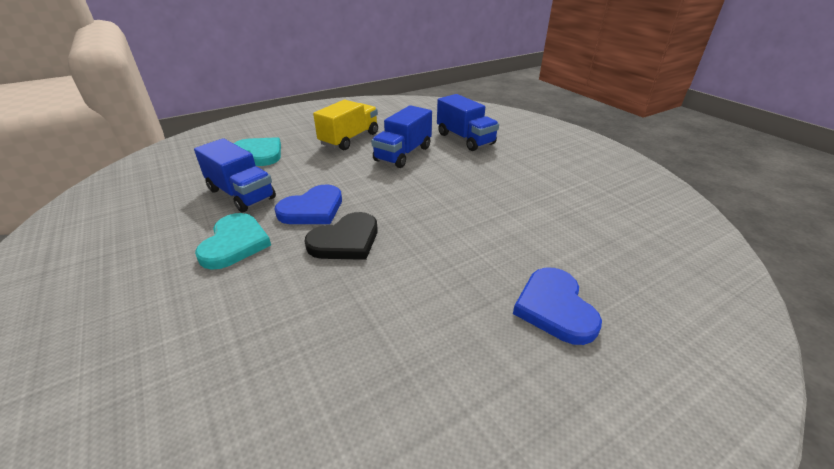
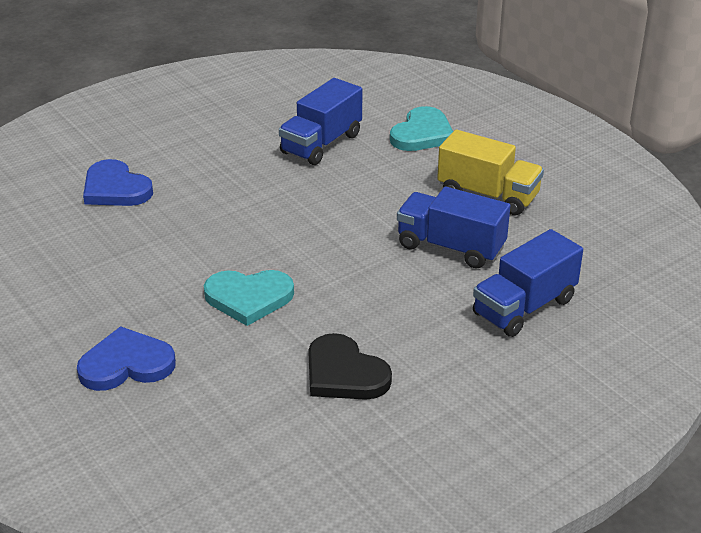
camera: 85 degrees right, 0 degrees up
(235, 243) = (230, 161): turquoise heart -> turquoise heart (249, 298)
(312, 209) = (294, 194): blue heart -> blue heart (115, 188)
(345, 240) = (236, 224): black heart -> black heart (344, 373)

